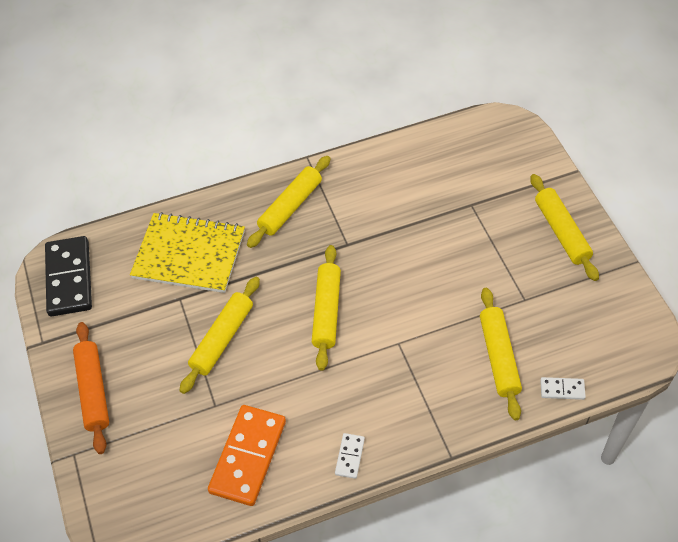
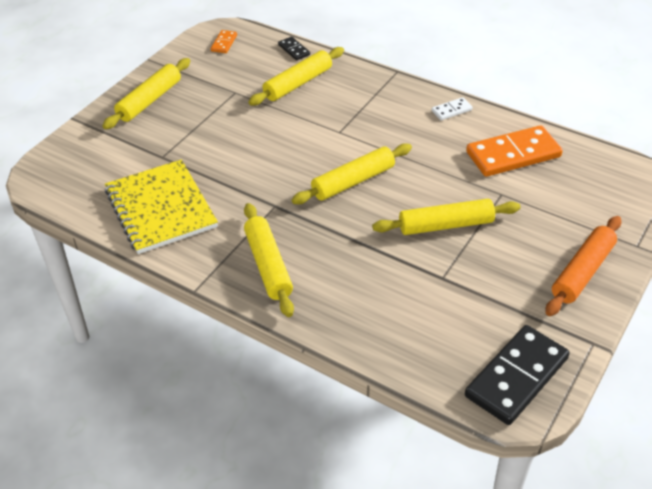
camera: 130 degrees left, 10 degrees down
(189, 255) = (393, 302): yellow notebook -> yellow notebook (161, 208)
(290, 207) = (268, 265): yellow rolling pin -> yellow rolling pin turned 75 degrees clockwise
(562, 389) = (294, 50): white domino -> black domino
(621, 336) = (224, 43): none -> orange domino

